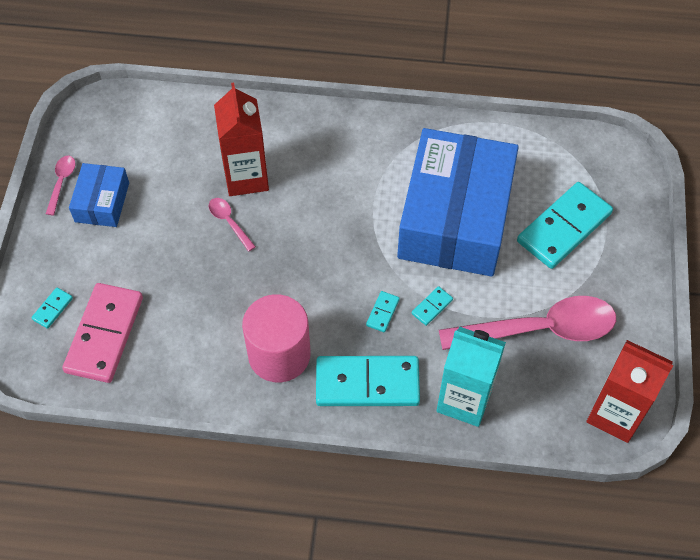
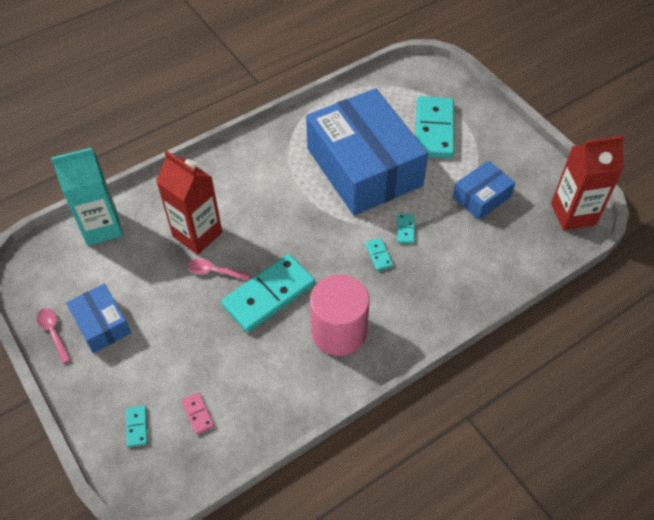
camera: 40 degrees left, 5 degrees down
(105, 334) = (198, 414): pink domino -> pink domino, size x0.42
(367, 383) = (414, 305): turquoise domino -> turquoise domino (268, 295)
(464, 400) = (483, 271): turquoise carton -> turquoise carton (102, 227)
(539, 329) = (481, 197): pink spoon -> blue box

